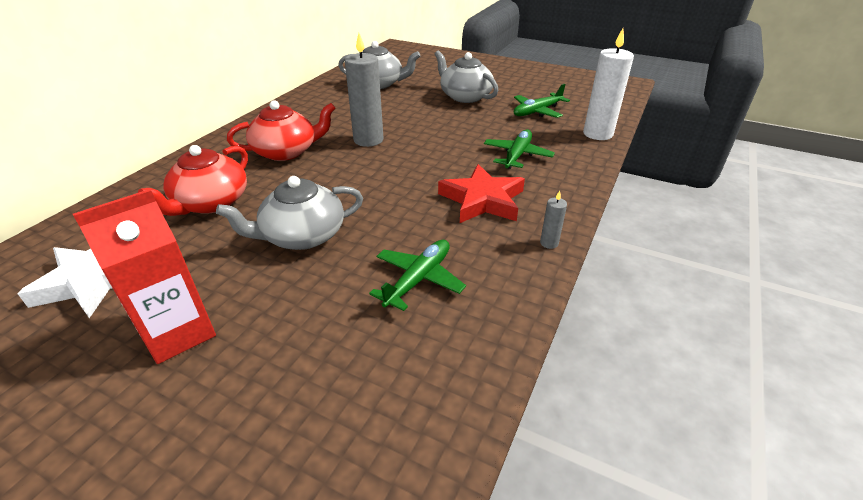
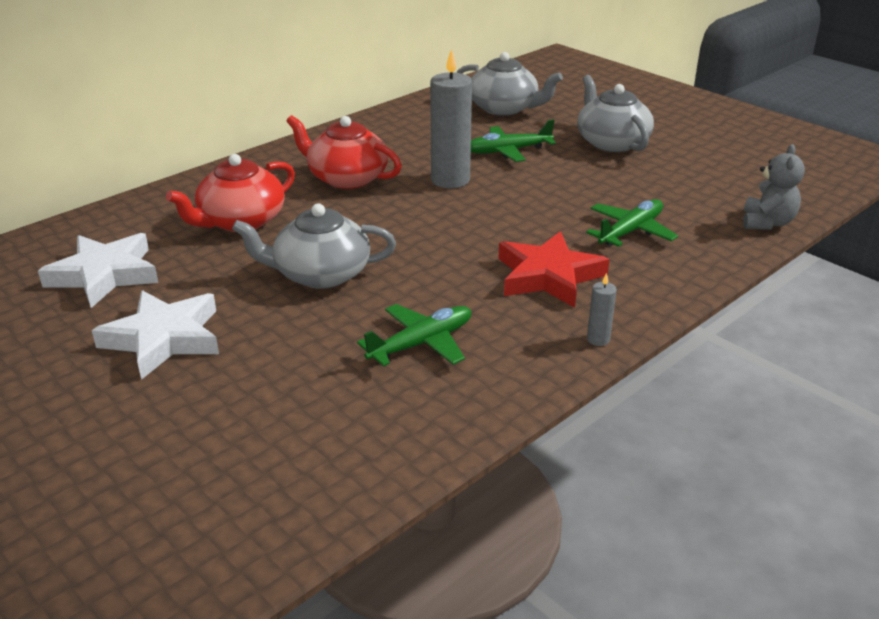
camera: 20 degrees right, 5 degrees down
(178, 333) = (164, 338): red carton -> white star
(286, 151) = (346, 178): red teapot -> red teapot turned 150 degrees counterclockwise
(537, 111) = (701, 178): green plane -> green plane (508, 151)
(598, 134) = (767, 223): white candle -> grey teddy bear

